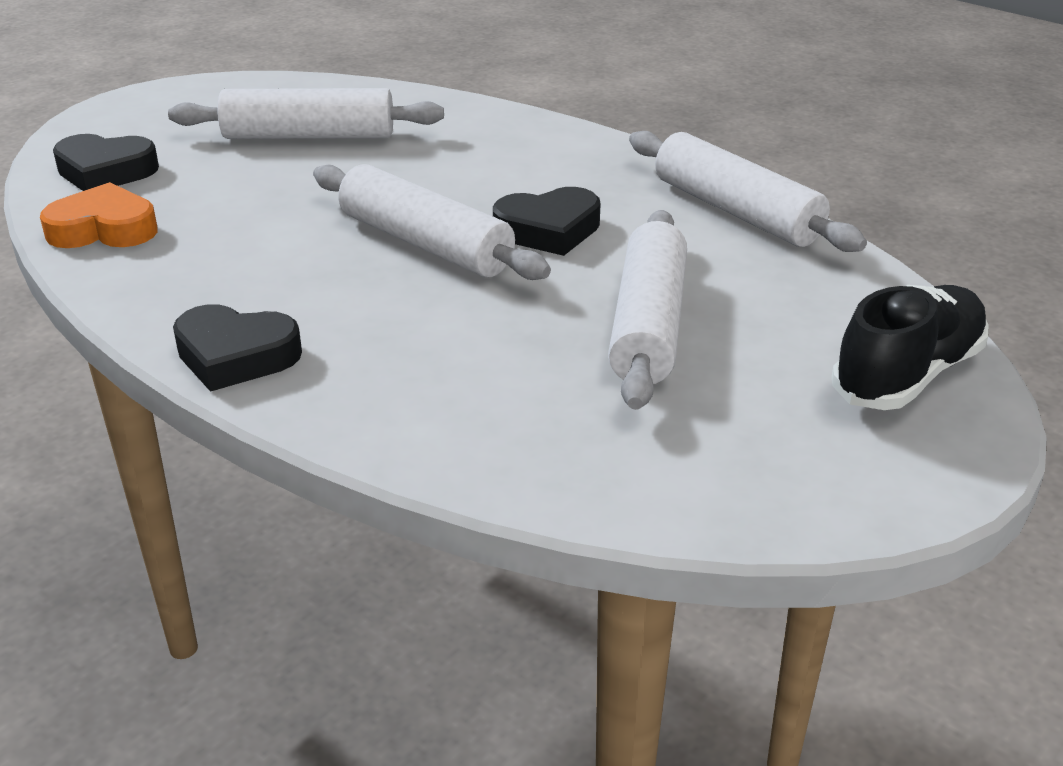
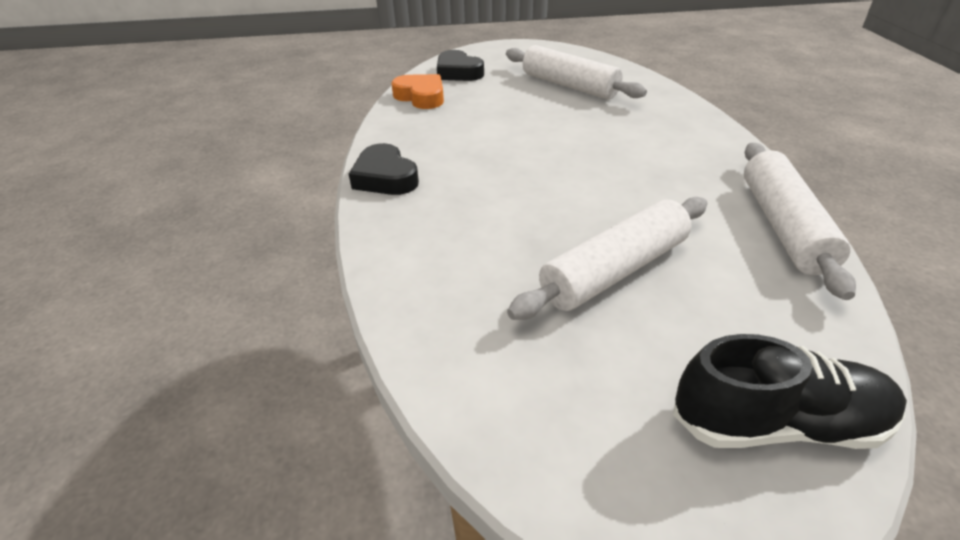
camera: 45 degrees right, 5 degrees up
(425, 243) = (550, 161): white rolling pin -> none
(548, 230) = (630, 183): black heart -> none

